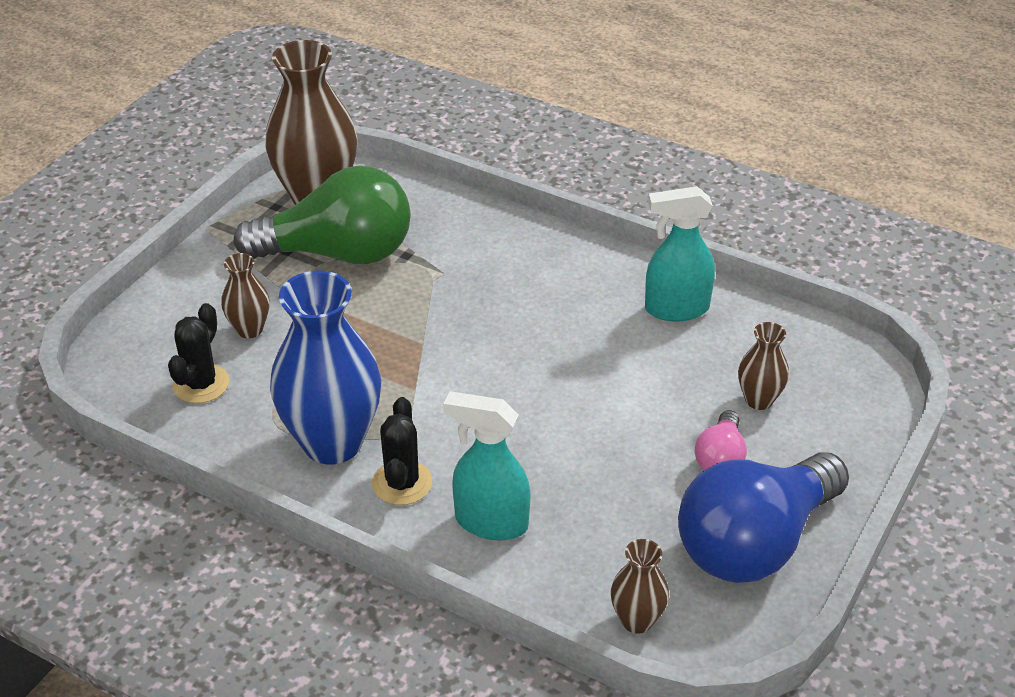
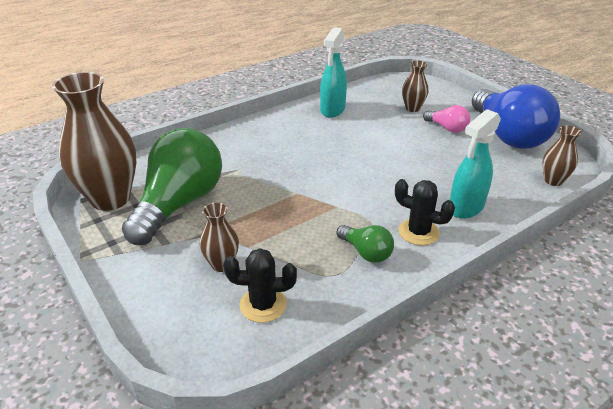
camera: 65 degrees left, 5 degrees down
(201, 384) = (263, 305): black cactus -> black cactus turned 45 degrees counterclockwise
(332, 442) = (366, 252): blue vase -> green light bulb

